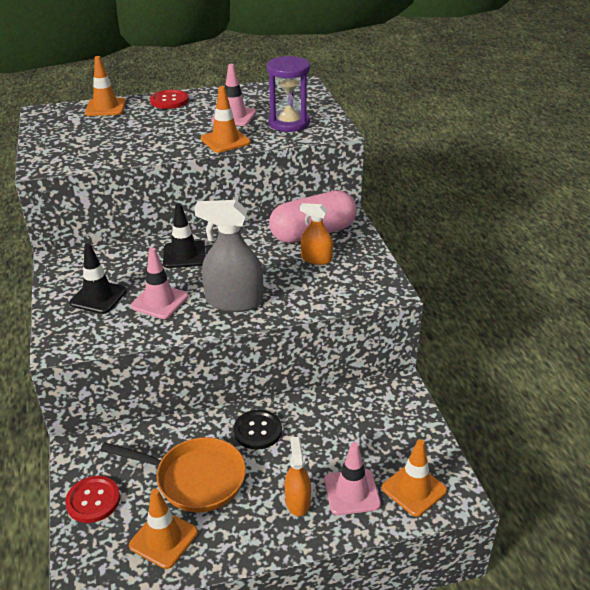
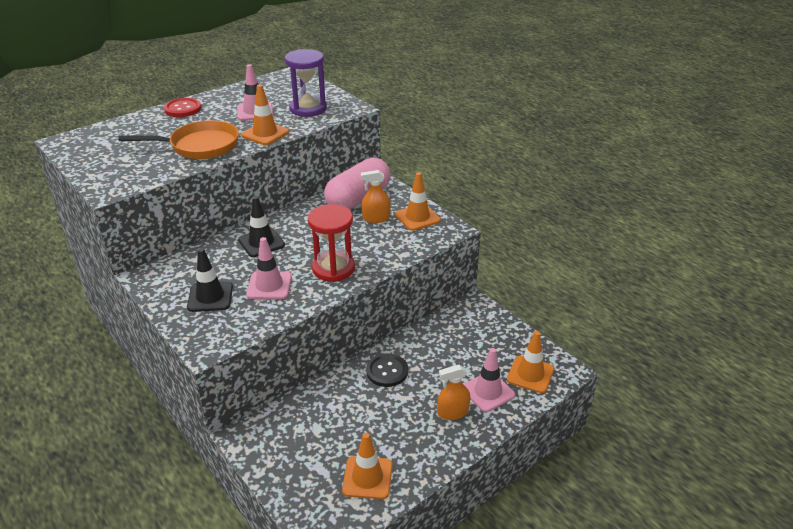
camera: 25 degrees left, 0 degrees up
(93, 500) = (287, 471): red button -> none
(105, 107) = (125, 126): orange traffic cone -> orange traffic cone (417, 217)
(195, 479) = (361, 424): orange pan -> orange pan (200, 146)
(234, 301) = (333, 268): grey spray bottle -> red hourglass
(297, 501) = (453, 412): orange spray bottle -> orange spray bottle turned 75 degrees counterclockwise

